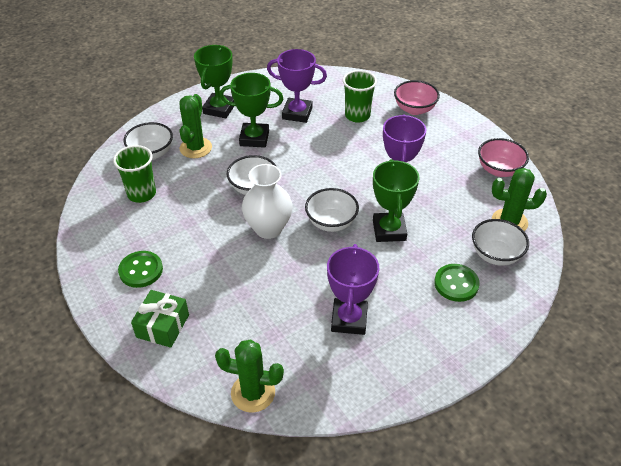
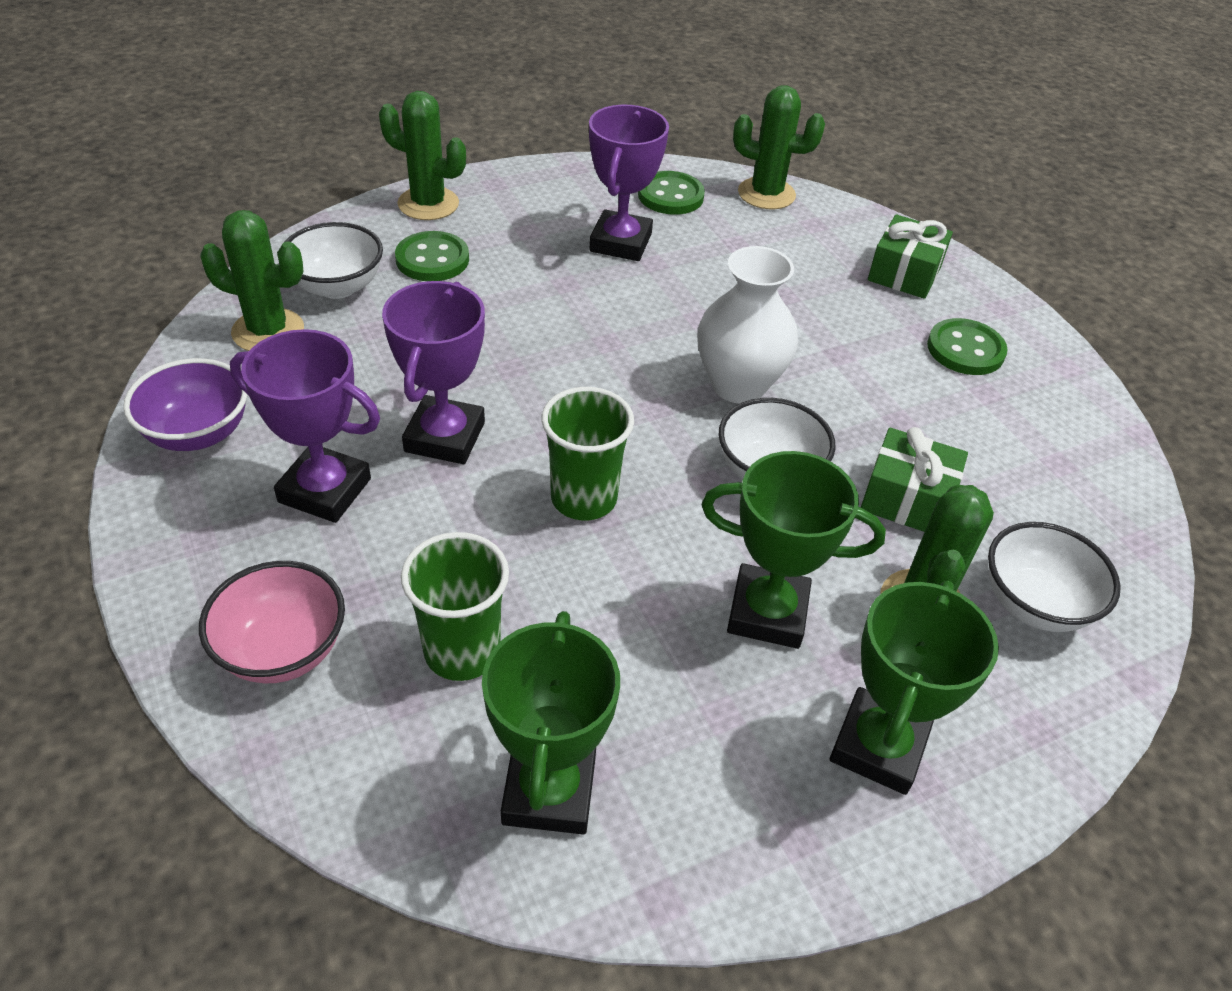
camera: 175 degrees left, 0 degrees up
(141, 194) = (1018, 495): green cup -> green cup (584, 498)
(193, 185) = (907, 498): none -> green gift
(297, 113) = (638, 688): purple trophy -> purple trophy (325, 490)
(324, 375) = (670, 196): none -> green button
(331, 222) = (613, 378): white bowl -> none
(389, 230) = (506, 349): green trophy -> green trophy (549, 791)
(484, 332) = (428, 204): none -> green cactus
(499, 170) = (198, 433): pink bowl -> purple bowl

